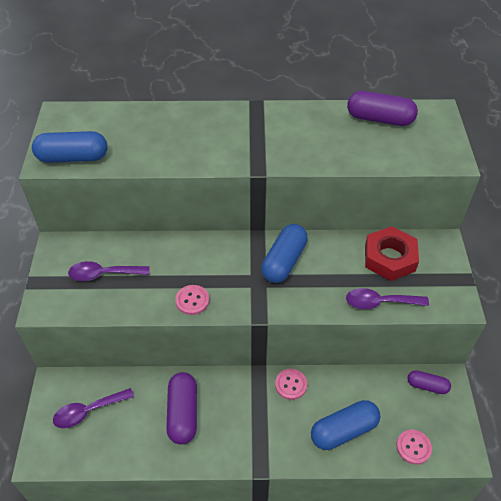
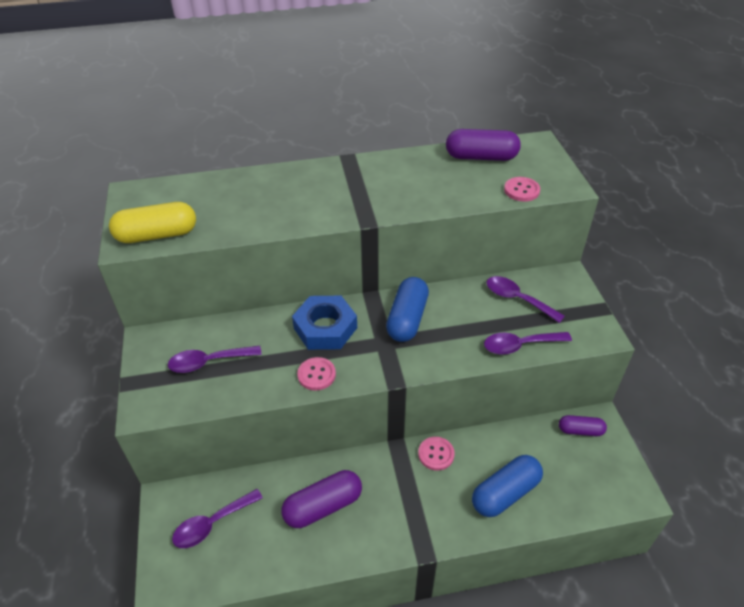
camera: 10 degrees left, 5 degrees down
(73, 158) = (157, 235): blue capsule -> yellow capsule
(183, 413) = (323, 506): purple capsule -> purple capsule turned 75 degrees clockwise
(209, 258) = (325, 328): none -> blue nut
(389, 258) = (517, 299): red nut -> purple spoon
(413, 447) = (583, 497): pink button -> pink button (521, 190)

